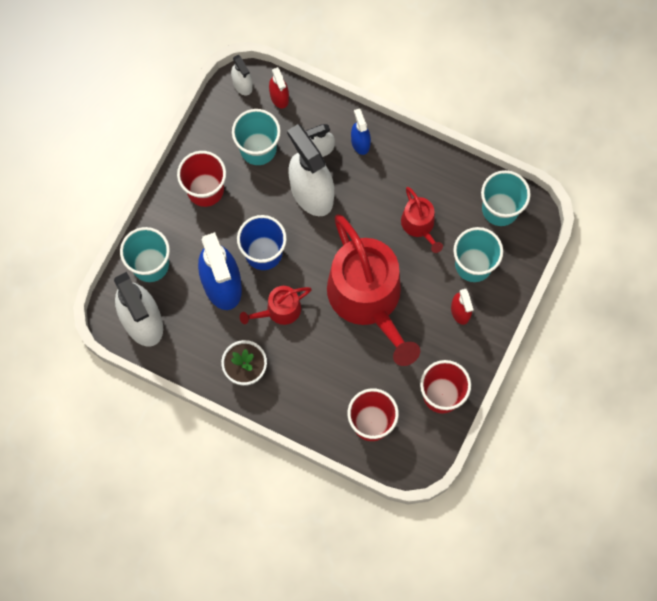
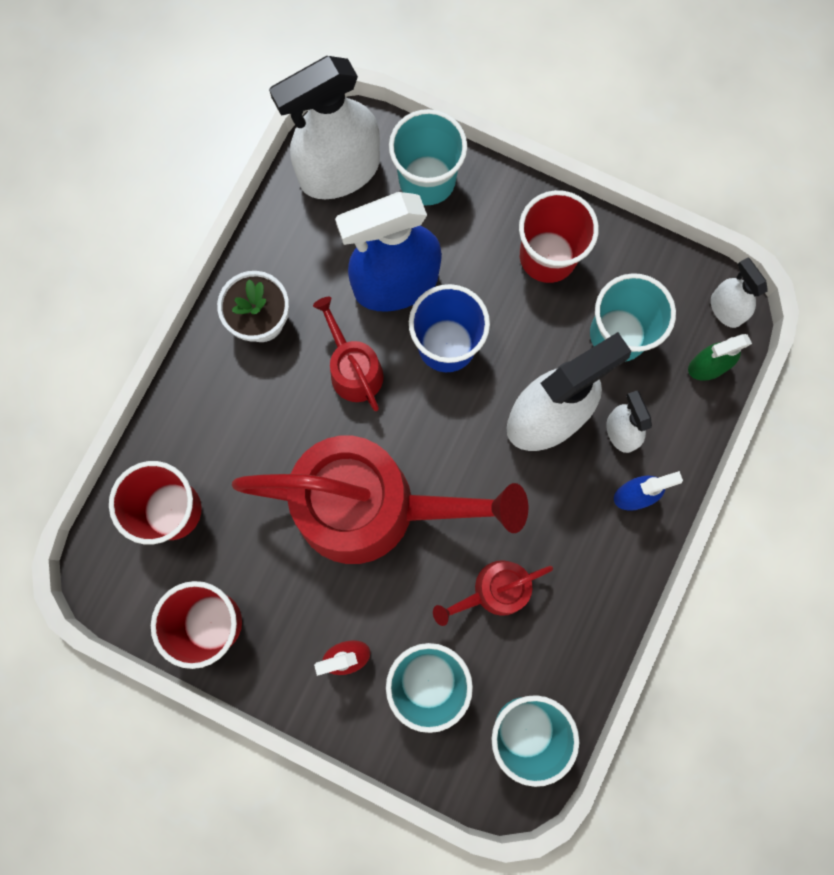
camera: 90 degrees right, 5 degrees up
(242, 84) = (726, 309): white spray bottle -> white spray bottle turned 90 degrees clockwise
(279, 97) = (707, 366): red spray bottle -> green spray bottle
(368, 298) = (371, 506): red watering can -> red watering can turned 150 degrees counterclockwise

